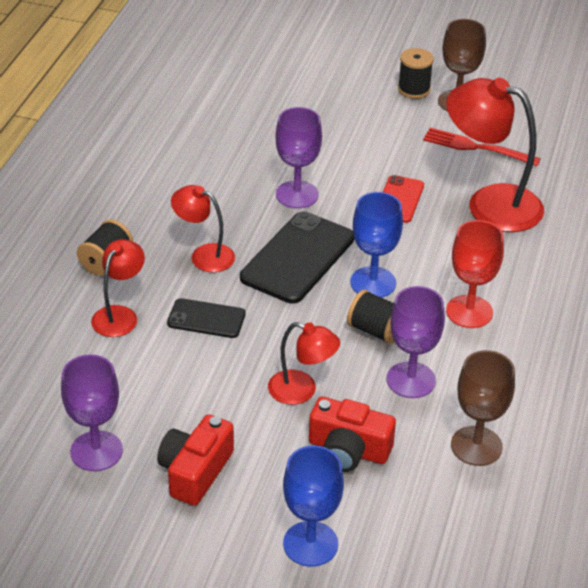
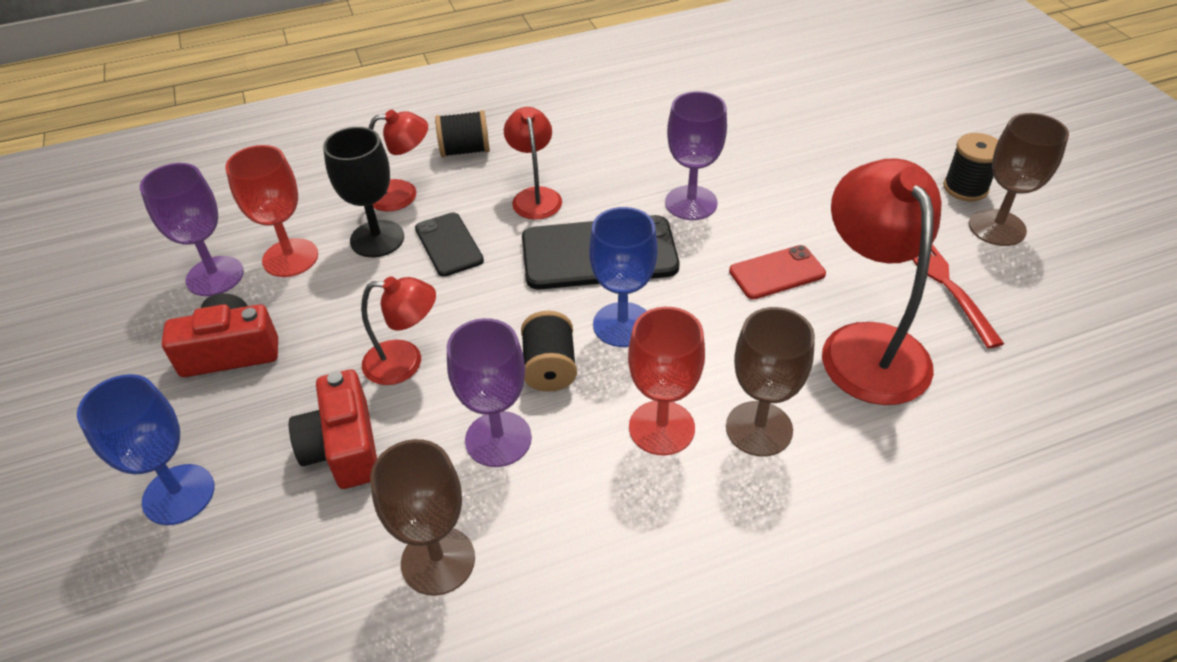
camera: 55 degrees right, 5 degrees up
(123, 403) = (290, 258): none -> red goblet
(156, 350) = (377, 239): none -> black goblet
(302, 391) = (405, 362): red lamp -> red lamp turned 75 degrees counterclockwise
(506, 277) = (759, 428): none -> brown goblet

